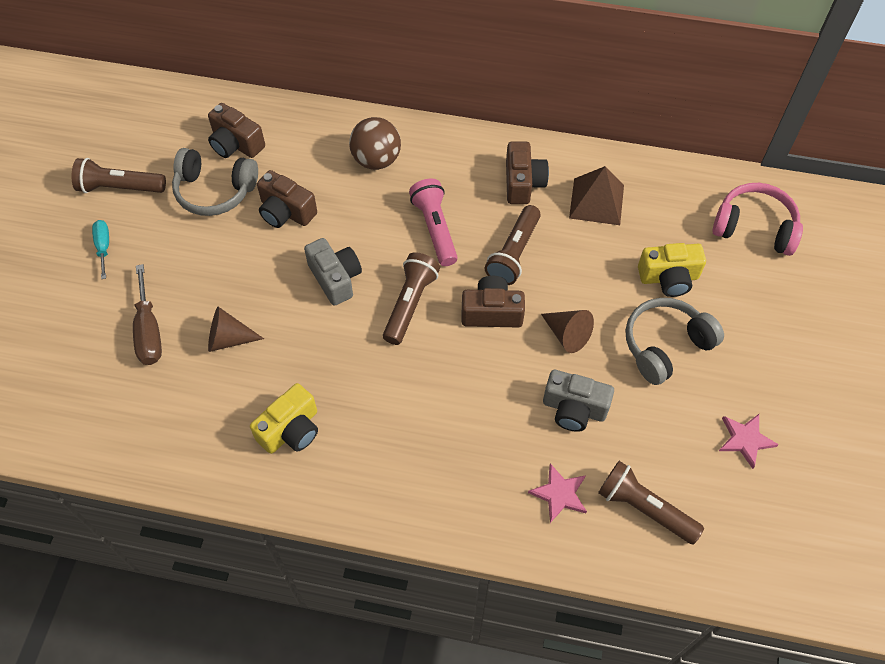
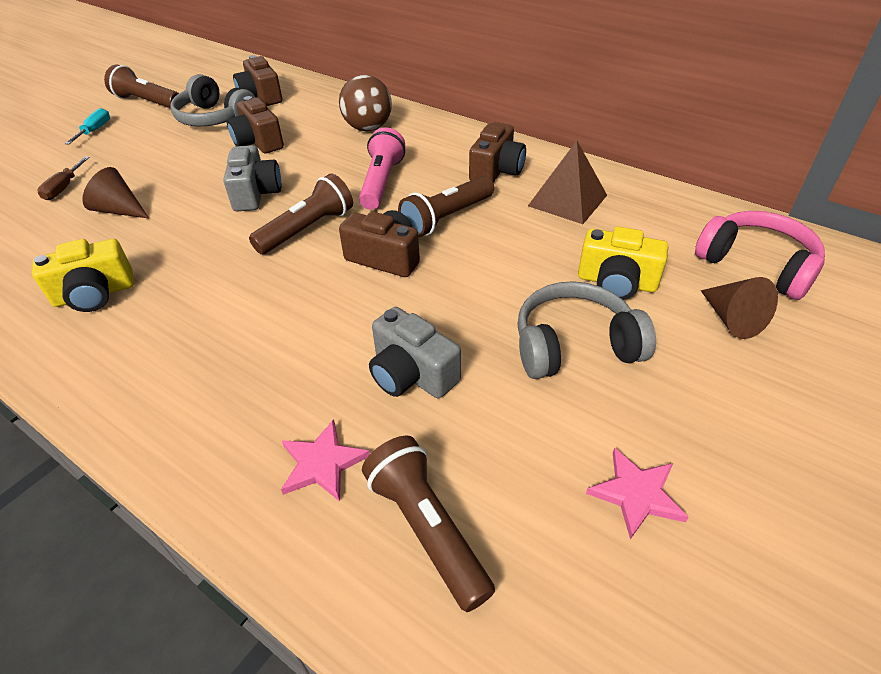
camera: 25 degrees right, 15 degrees down
(149, 331) = (64, 188): brown screwdriver -> brown screwdriver, size x0.63
(567, 335) = (455, 300): brown cone -> brown cone (732, 319)

